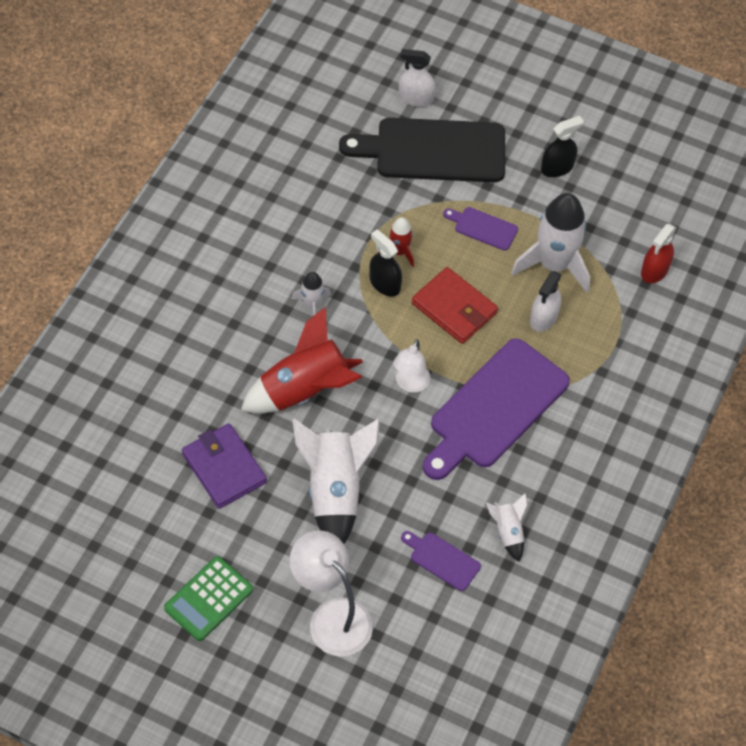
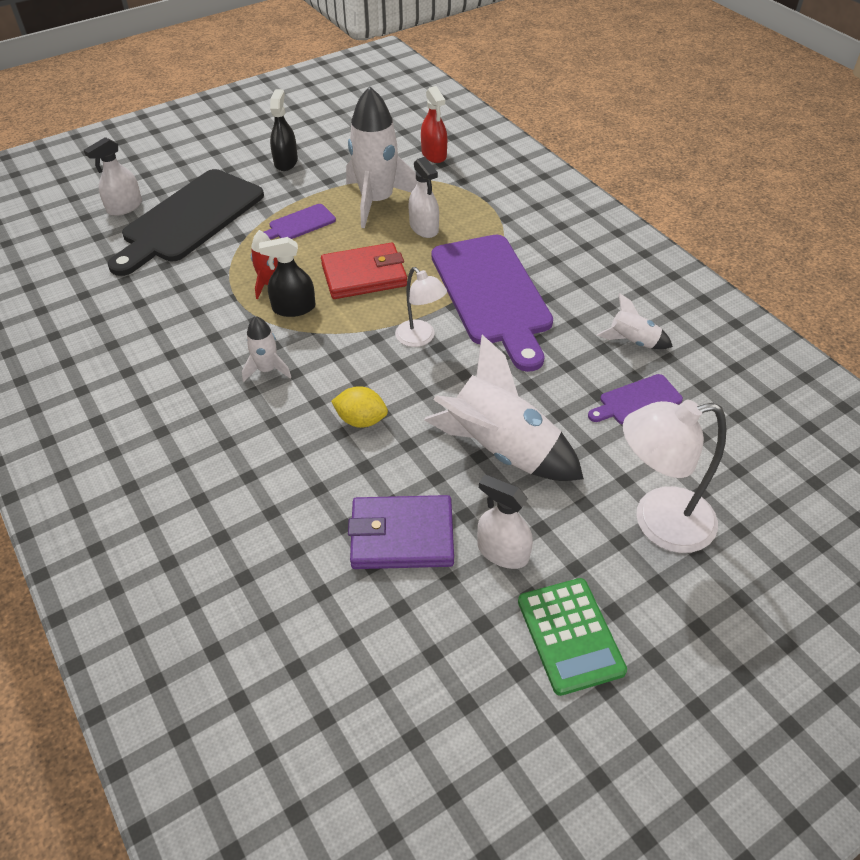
camera: 55 degrees left, 10 degrees down
(248, 532) = (502, 552): none -> white spray bottle
(304, 391) = (361, 420): red rocket -> yellow lemon

